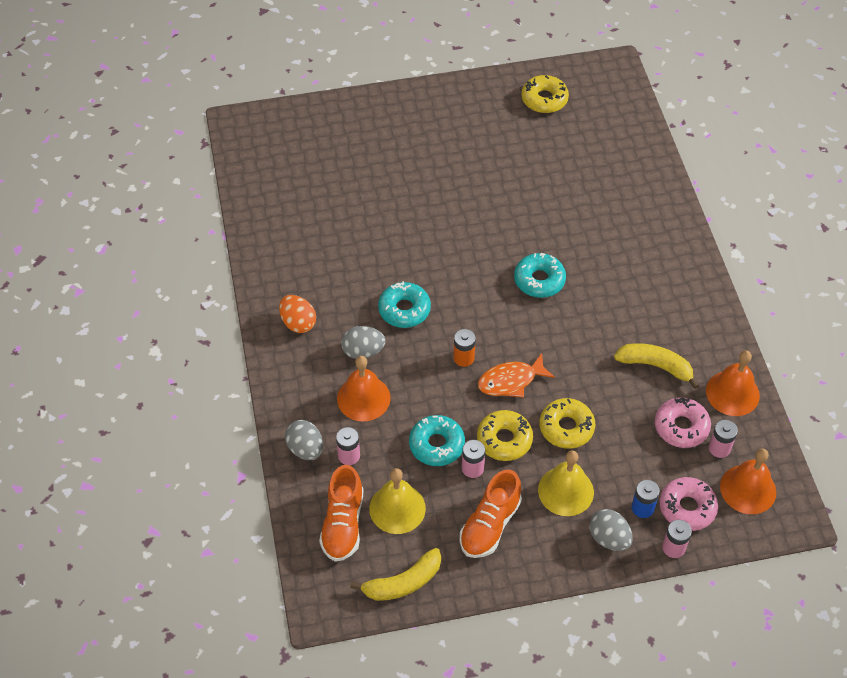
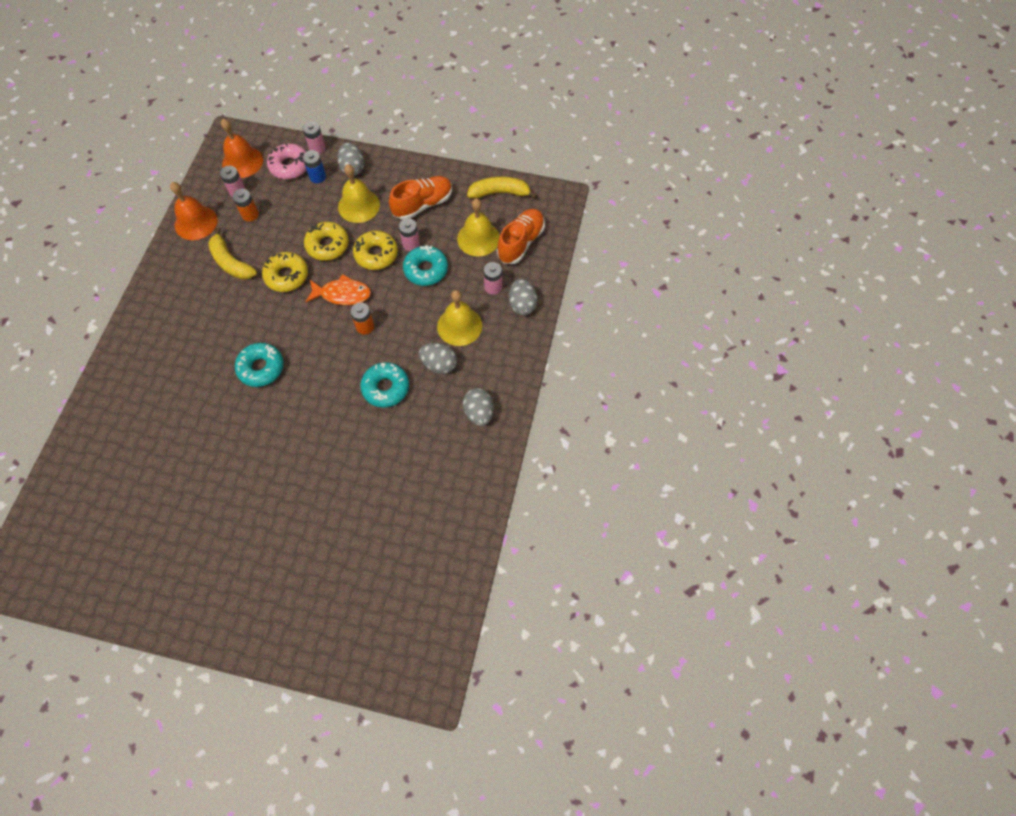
camera: 155 degrees left, 10 degrees up
(298, 323) = (479, 413): orange egg -> grey egg
(363, 398) = (459, 326): orange bell -> yellow bell
(544, 99) = (107, 567): yellow donut -> yellow donut (287, 276)
(681, 427) = (250, 215): pink donut -> orange battery

